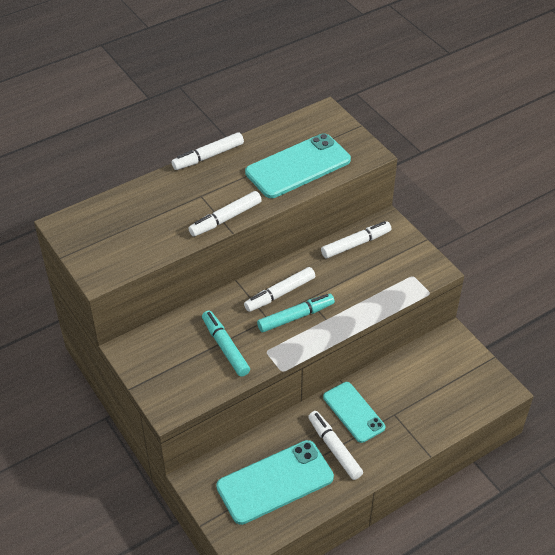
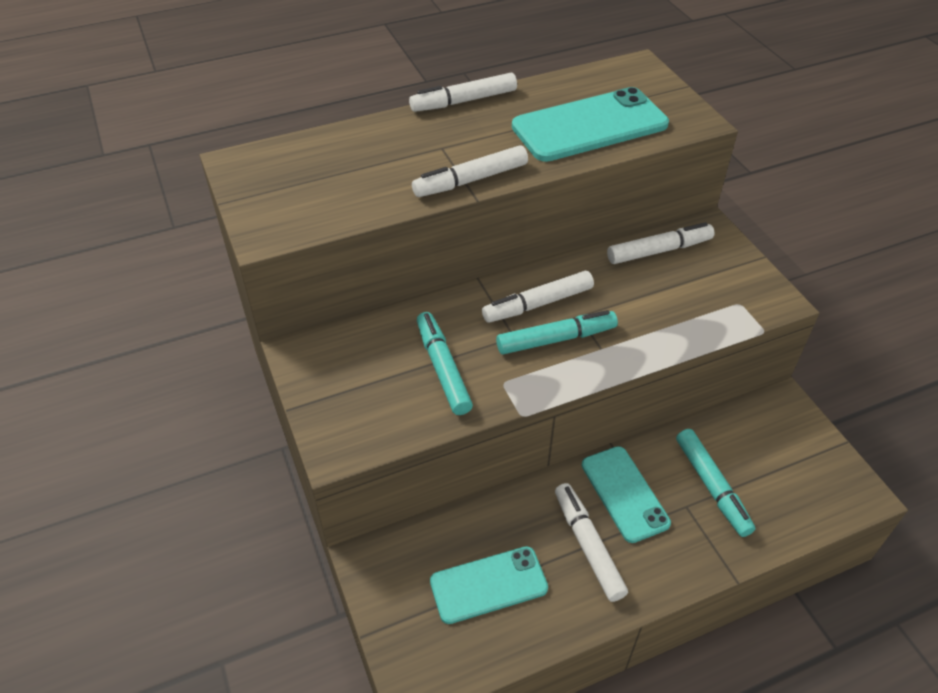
camera: 10 degrees right, 0 degrees up
(275, 482) = (488, 585): turquoise phone -> turquoise phone, size x0.65
(409, 399) = (711, 486): none -> turquoise marker

